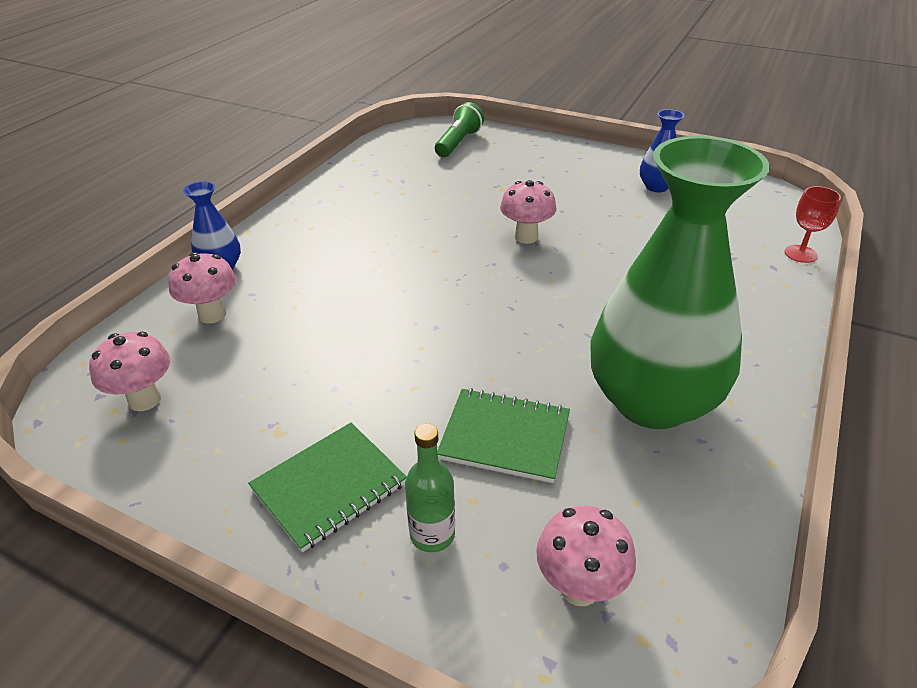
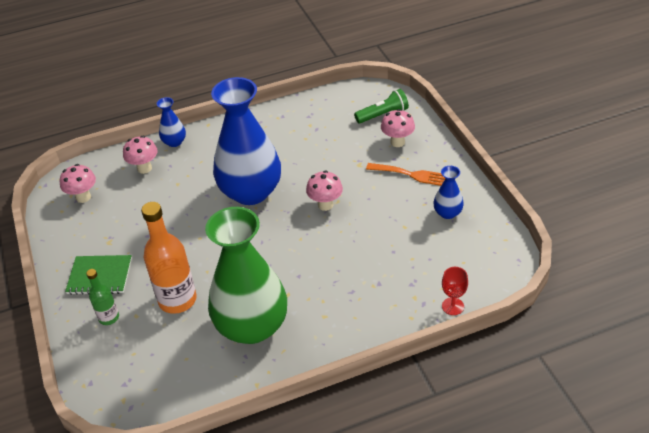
camera: 45 degrees right, 5 degrees up
(415, 267) = (251, 192): none -> blue vase
(505, 437) = (177, 300): green notebook -> orange bottle
(571, 174) = (412, 175): none -> orange fork
(579, 587) = (128, 370): pink mushroom -> pink mushroom (397, 142)

